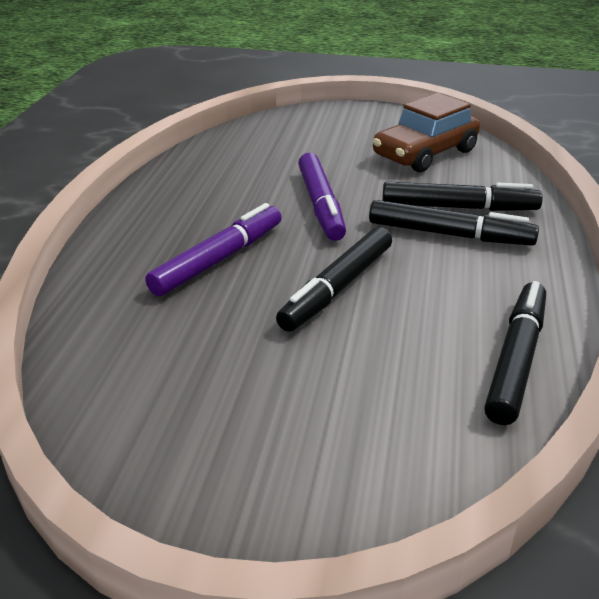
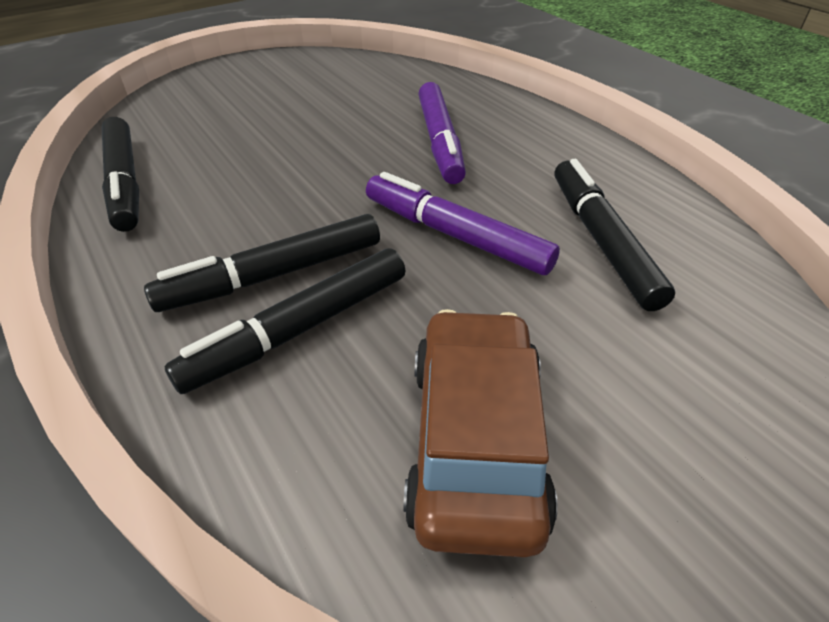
camera: 135 degrees right, 10 degrees up
(337, 288) = (318, 166): black marker -> black marker (601, 241)

